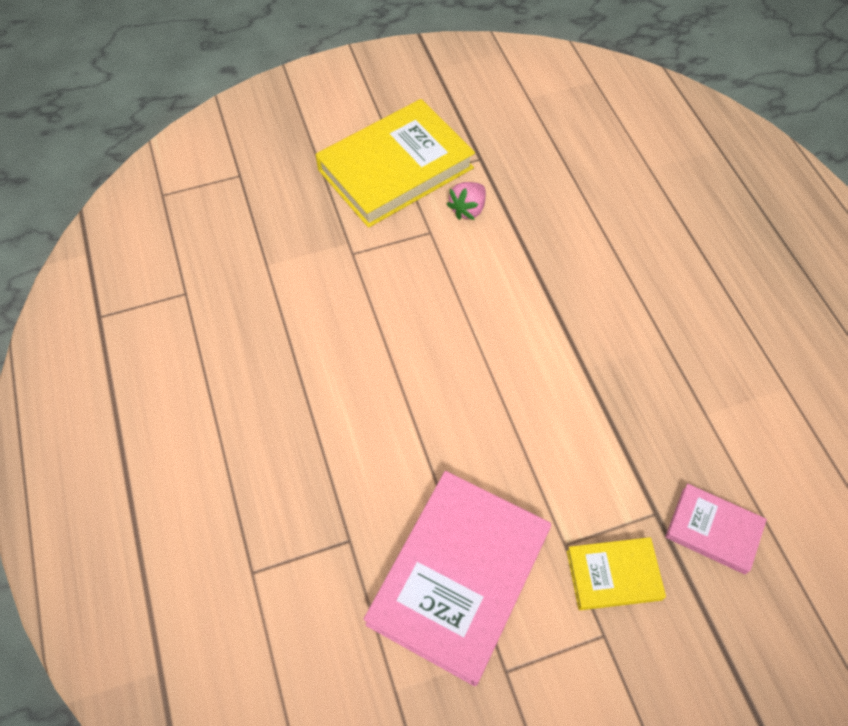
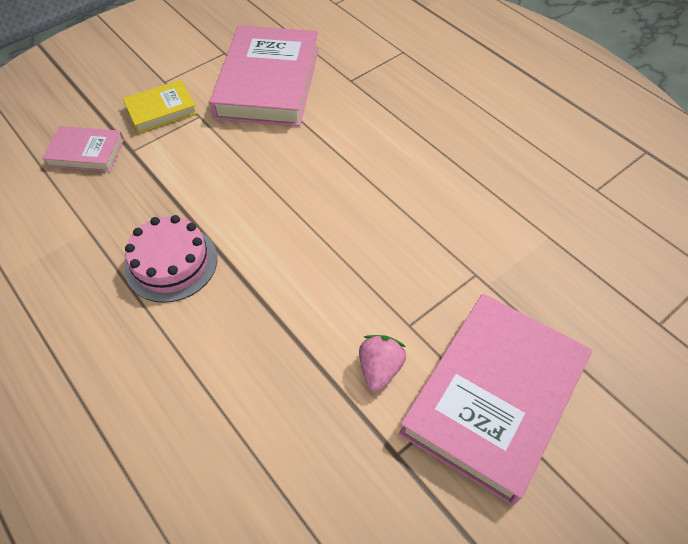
camera: 160 degrees right, 5 degrees down
(395, 169) = (493, 397): yellow book -> pink book
(622, 349) = (171, 263): none -> pink cake

